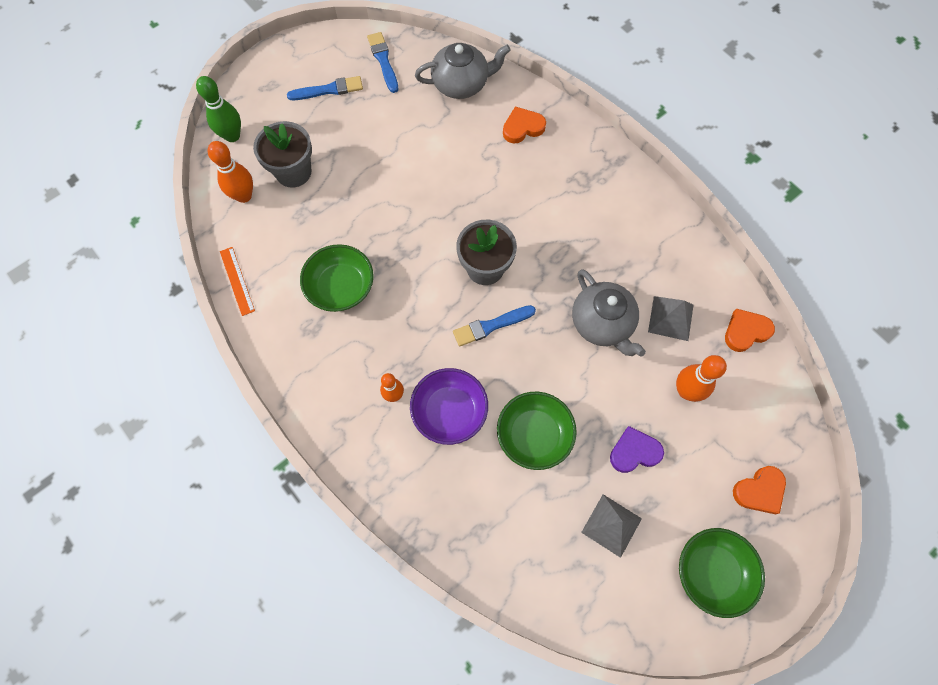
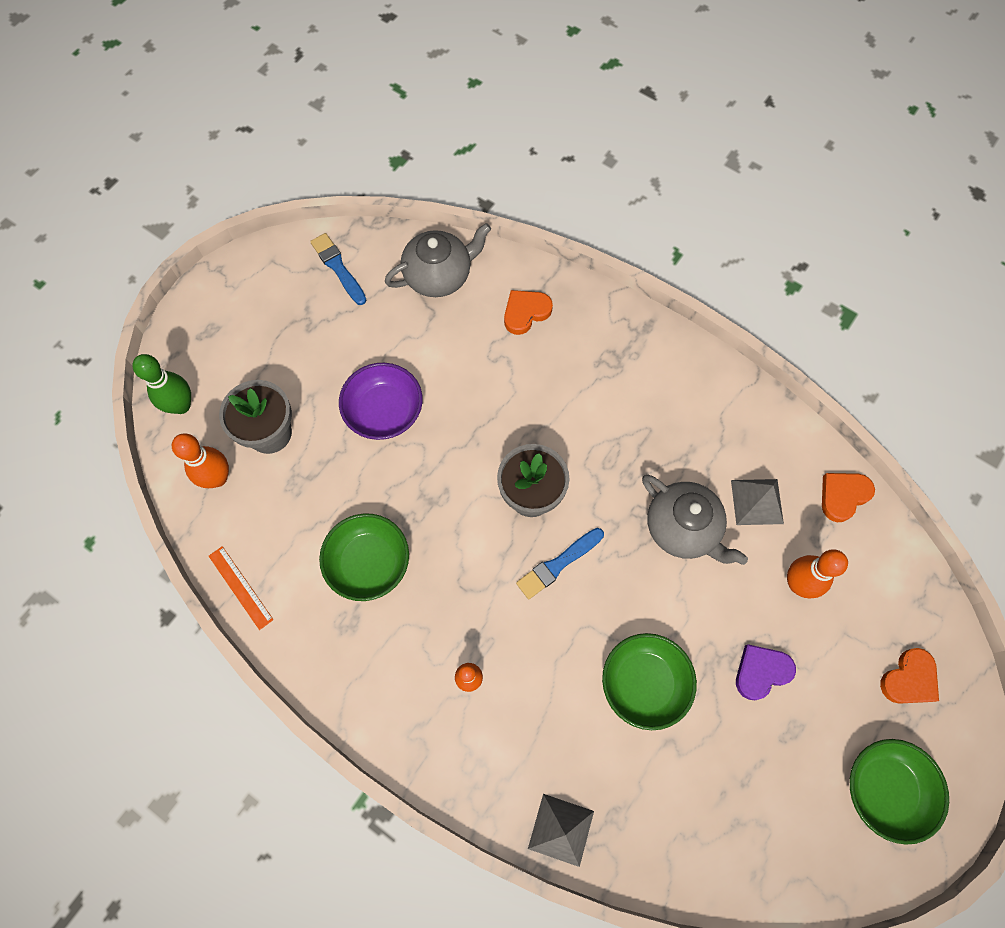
camera: 15 degrees left, 0 degrees up
(328, 90) = (282, 319): blue brush -> none
(449, 411) = (540, 681): purple bowl -> purple bowl (384, 411)
(611, 525) = (760, 766): grey pyramid -> grey pyramid (561, 830)

